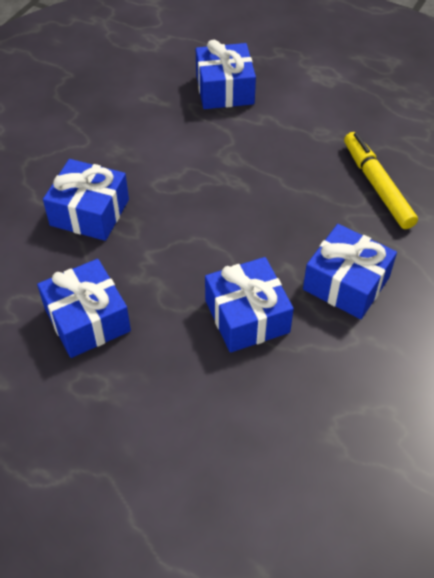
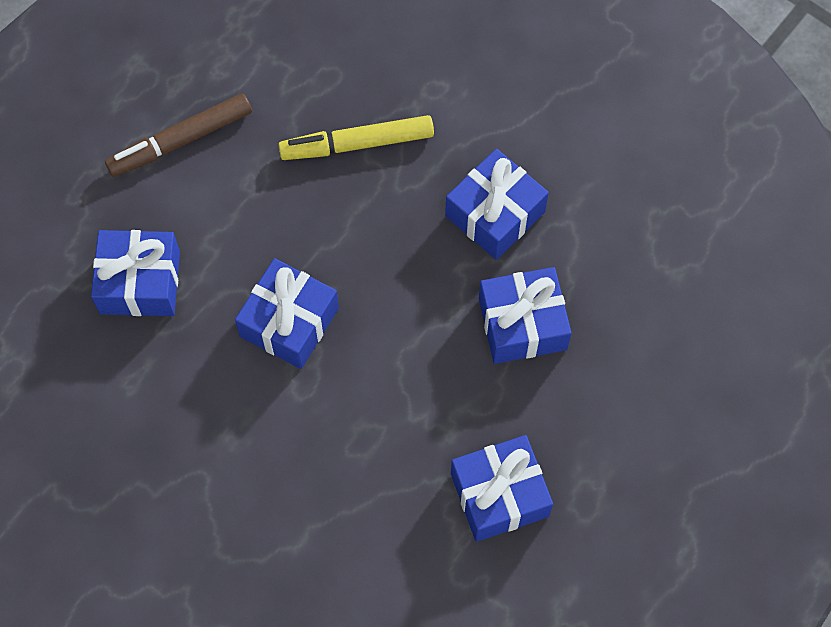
camera: 80 degrees left, 15 degrees up
(89, 212) = (334, 479): blue gift -> blue gift (289, 322)
(340, 91) = (181, 141): none -> brown marker

